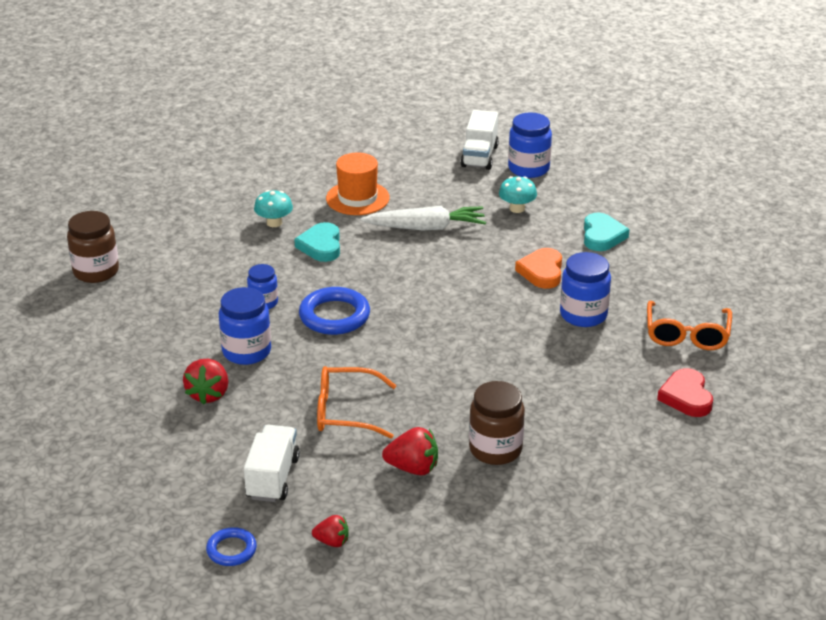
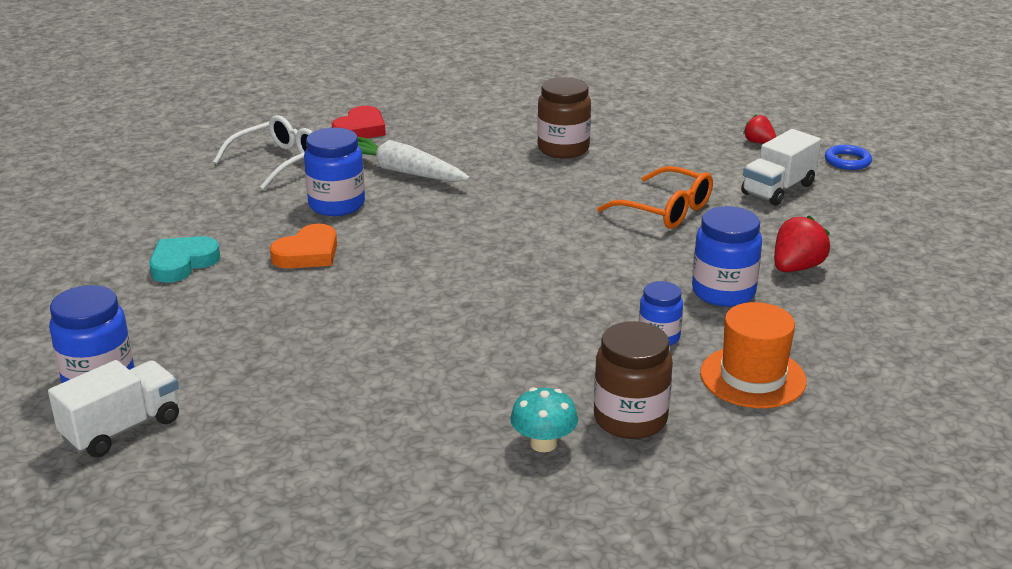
camera: 145 degrees left, 5 degrees down
(96, 271) = (871, 470): brown jar -> brown jar (630, 419)
(321, 246) = (515, 381): turquoise heart -> none
(334, 316) = (588, 292): blue ring -> none
(357, 198) = (382, 434): orange hat -> orange hat (752, 377)
(413, 468) = (646, 159): red strawberry -> none
(426, 227) = (353, 351): white carrot -> white carrot (402, 172)
(517, 208) = (211, 331): turquoise mushroom -> none
(687, 335) = (278, 162): orange glasses -> white glasses

